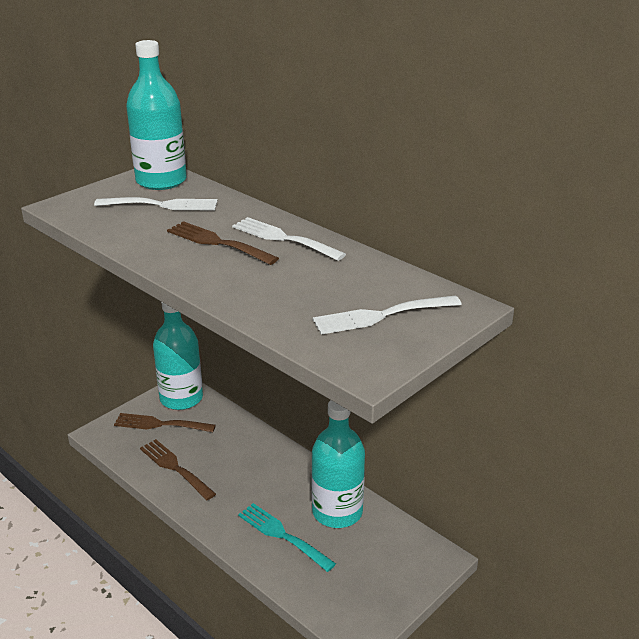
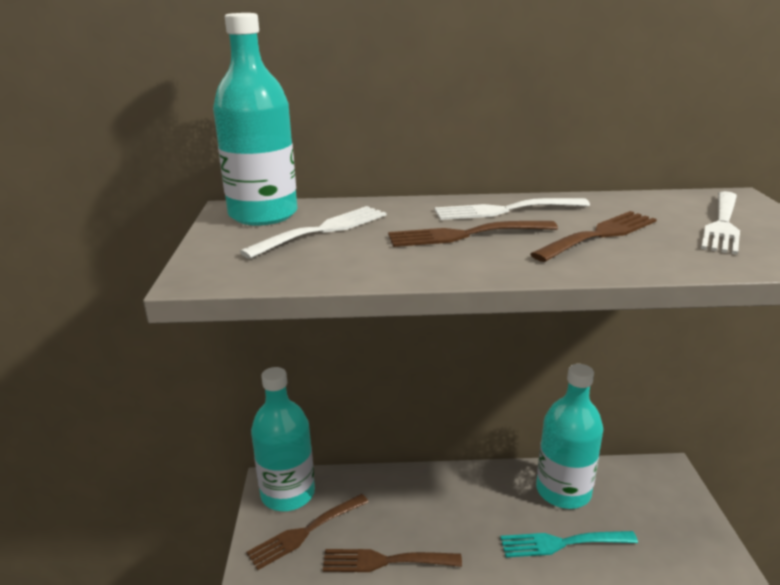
camera: 45 degrees left, 5 degrees down
(284, 281) = (599, 235): none -> brown fork

